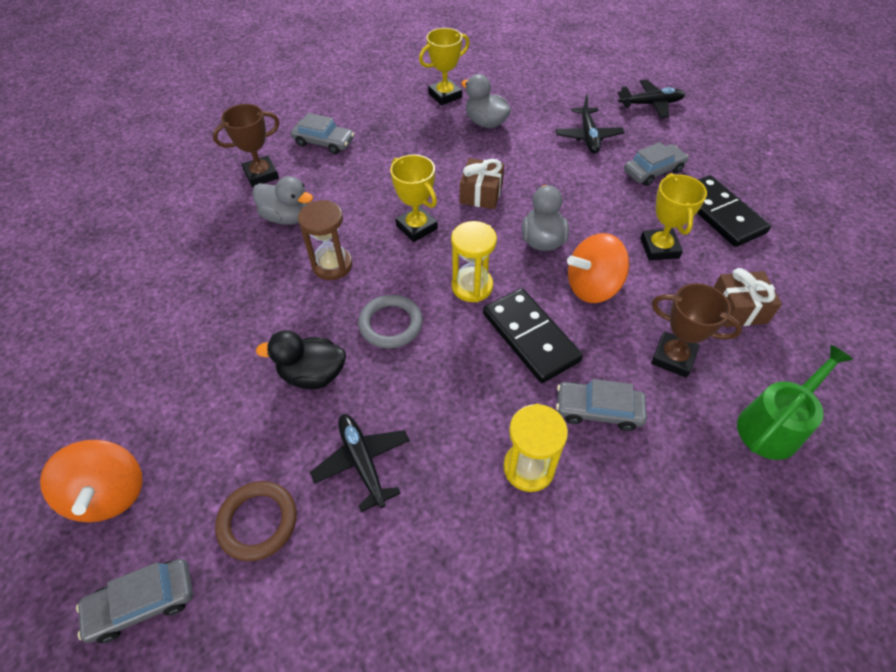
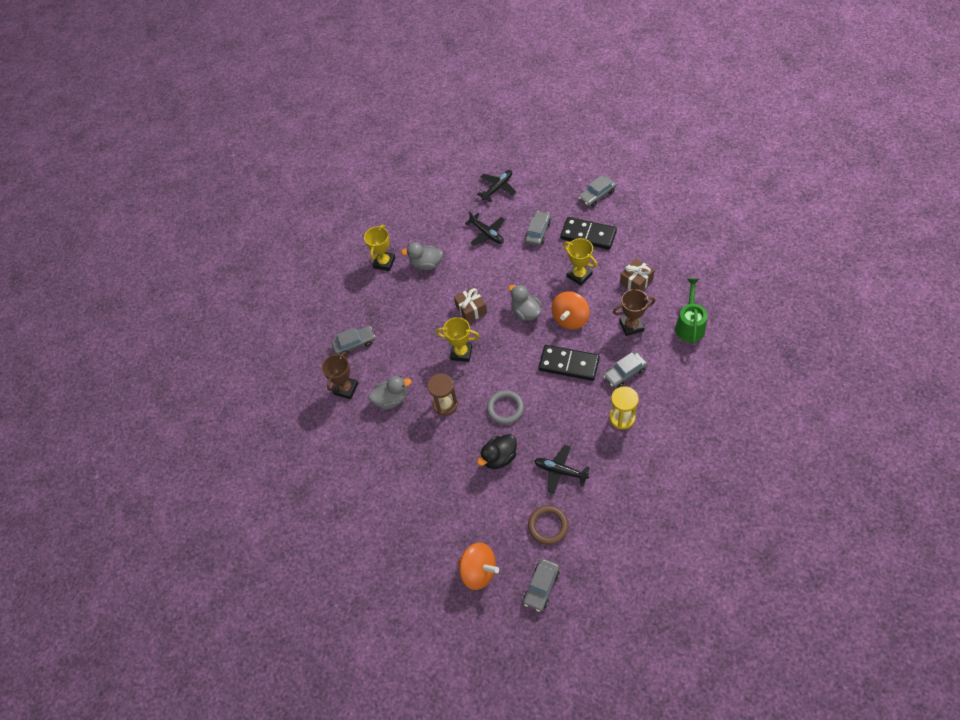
camera: 35 degrees left, 5 degrees up
(472, 286) = (520, 361): yellow hourglass -> none
(777, 180) = (597, 195): none -> grey car

